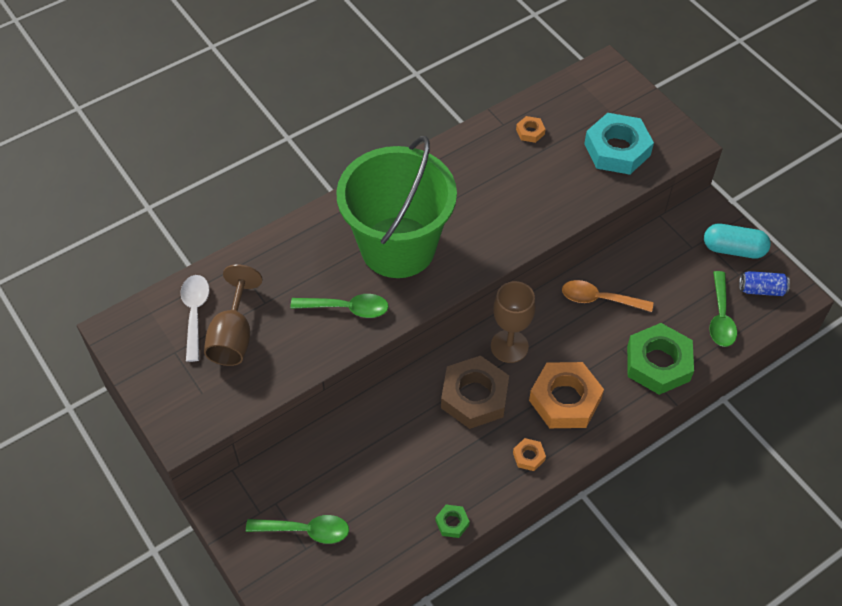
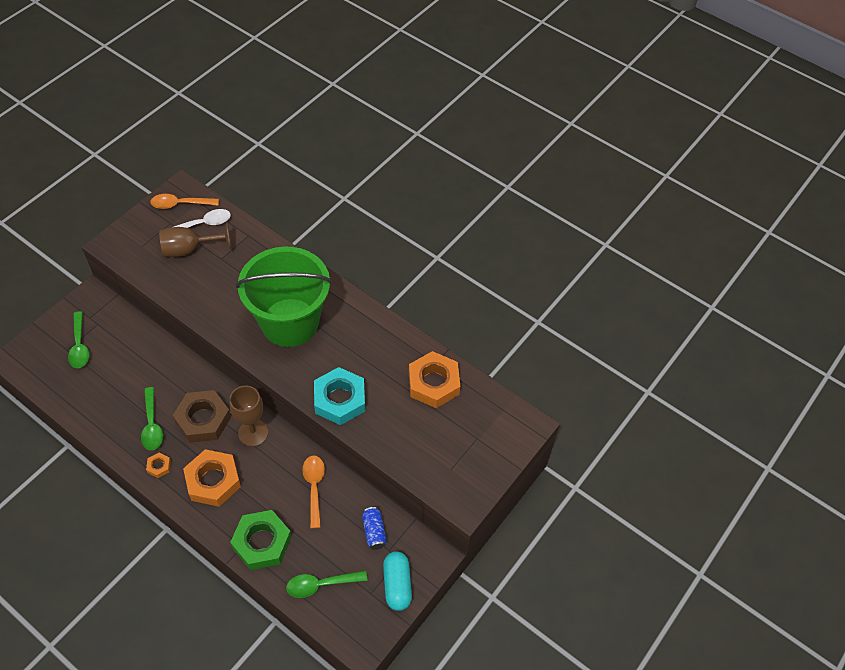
camera: 70 degrees right, 0 degrees up
(145, 335) = (180, 204): none -> orange spoon
(347, 308) = (227, 306): green spoon -> green spoon (152, 425)
(452, 523) = (97, 429): green nut -> none
(530, 132) = (433, 383): orange nut -> orange nut, size x2.27
(617, 149) = (437, 451): turquoise nut -> turquoise nut (339, 400)
(761, 289) = (359, 615): blue can -> blue can (374, 531)

